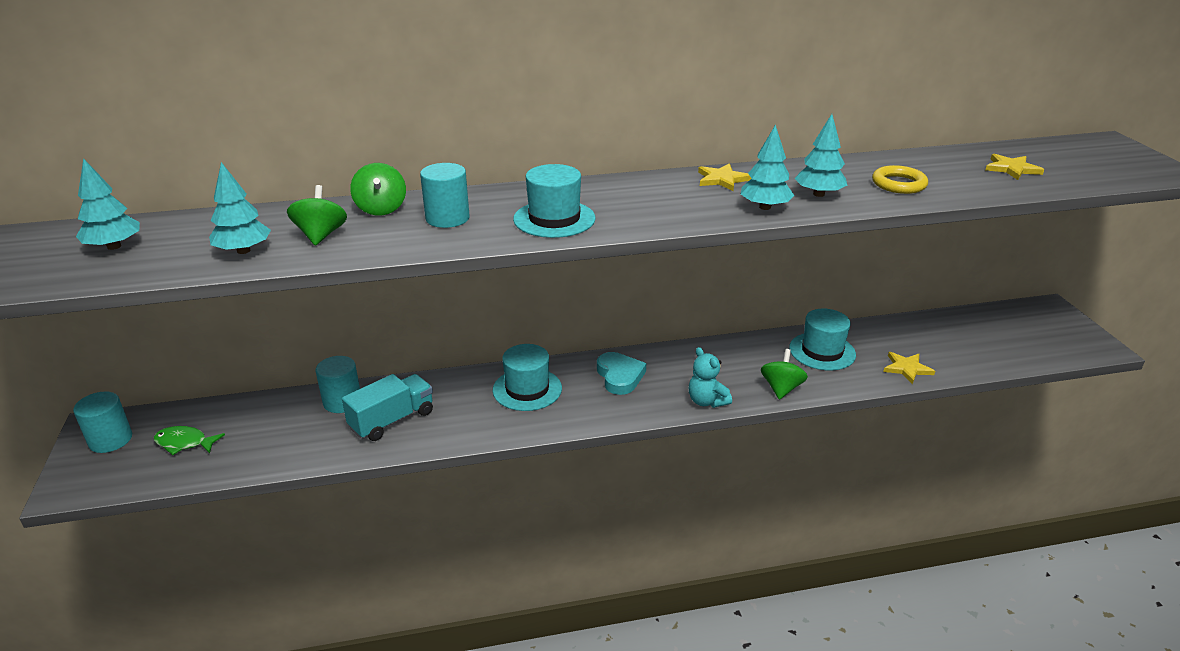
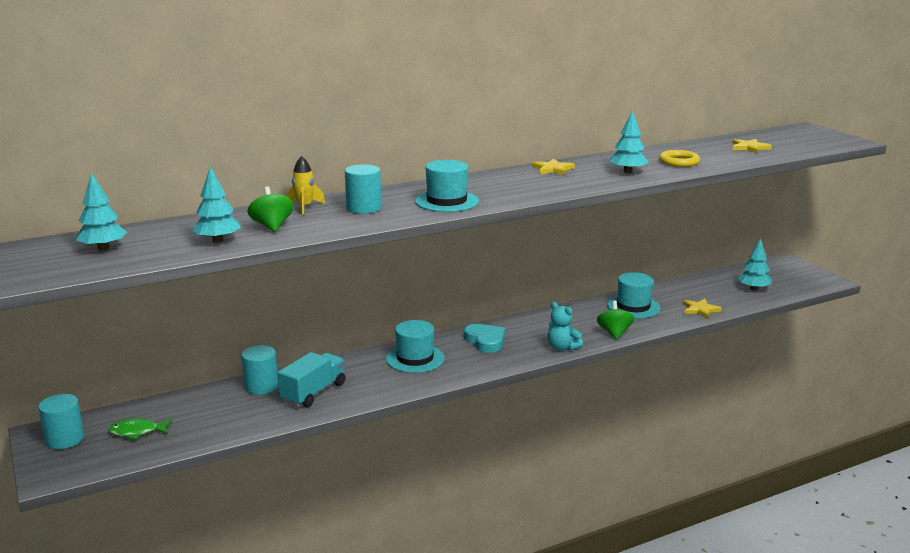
camera: 15 degrees left, 10 degrees down
(381, 209) = (304, 207): green spinning top -> yellow rocket
(765, 207) = (595, 182): turquoise tree -> turquoise tree (753, 289)

